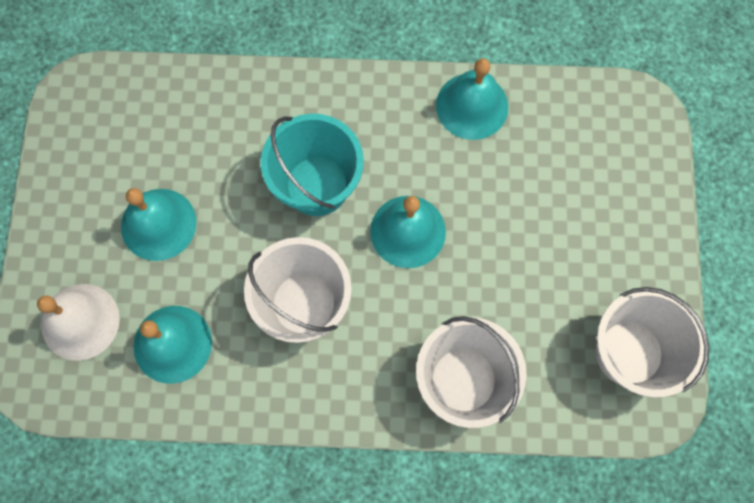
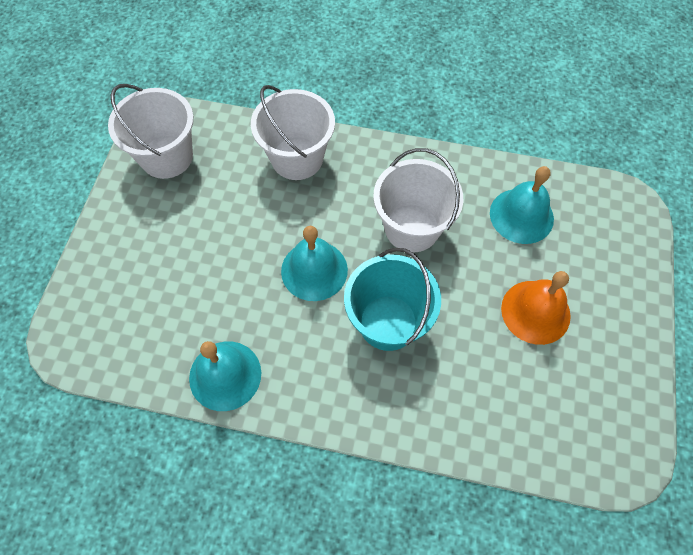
camera: 170 degrees left, 10 degrees down
(80, 321) = (599, 243): white bell -> none
(158, 224) = (535, 312): turquoise bell -> orange bell

